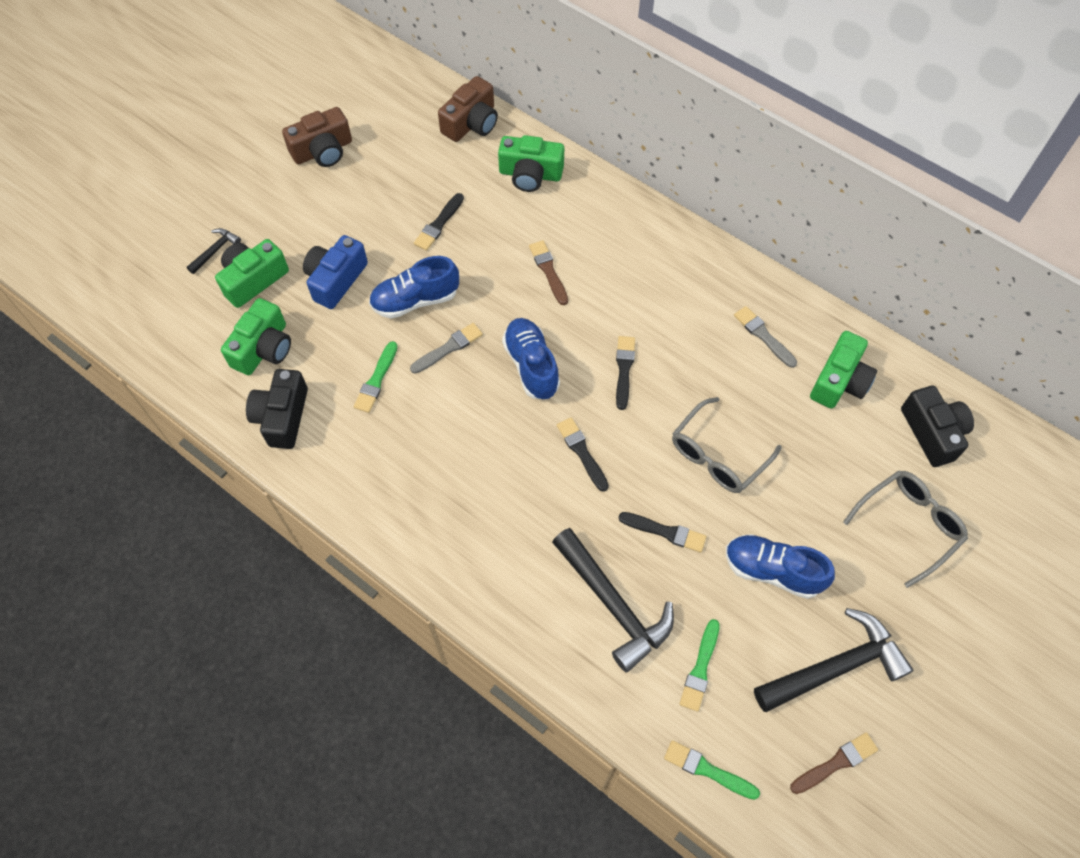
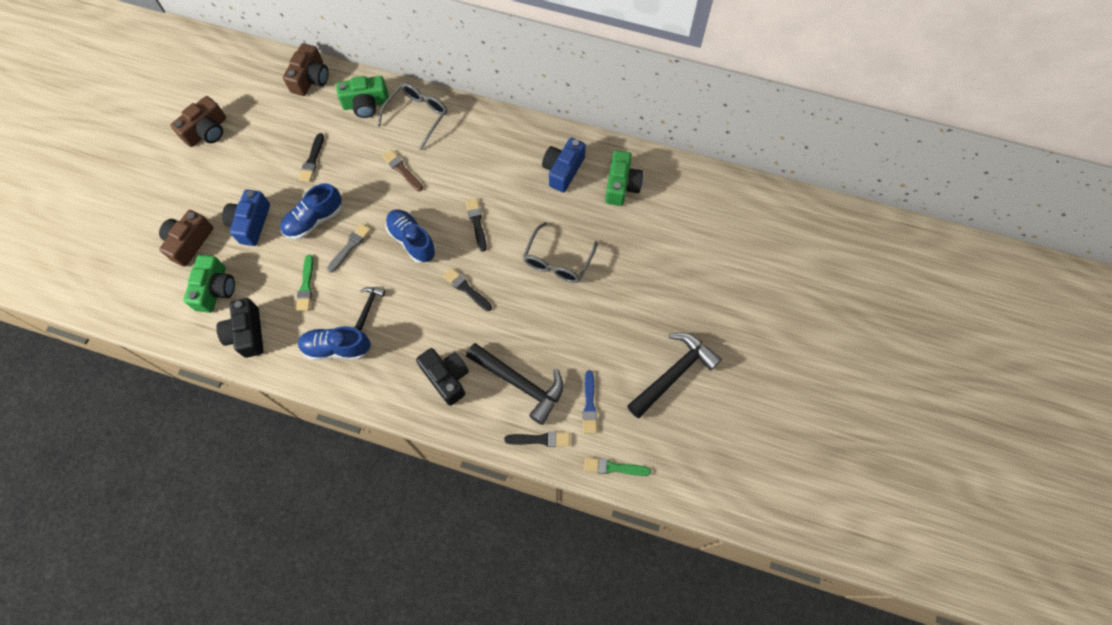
camera: 20 degrees left, 5 degrees up
(215, 251) = (152, 230): black hammer -> black hammer (369, 306)
(253, 280) = (189, 242): green camera -> brown camera
(665, 532) = (539, 324): black brush -> black brush (540, 439)
(700, 668) = (589, 404): green brush -> blue brush
(763, 336) = (563, 170): grey brush -> blue camera
(772, 571) = (616, 326): blue shoe -> blue shoe (337, 348)
(835, 763) = (691, 434): brown brush -> none
(908, 526) = (693, 267): grey glasses -> grey glasses (417, 116)
(932, 432) = (690, 200): black camera -> black camera (446, 378)

